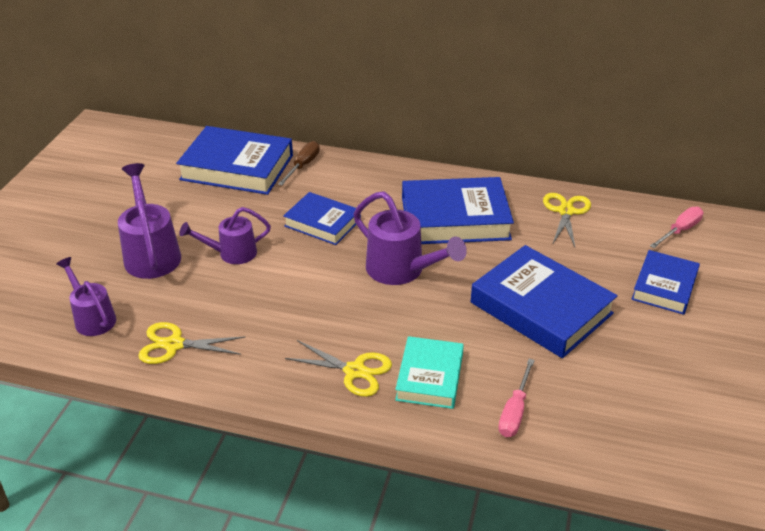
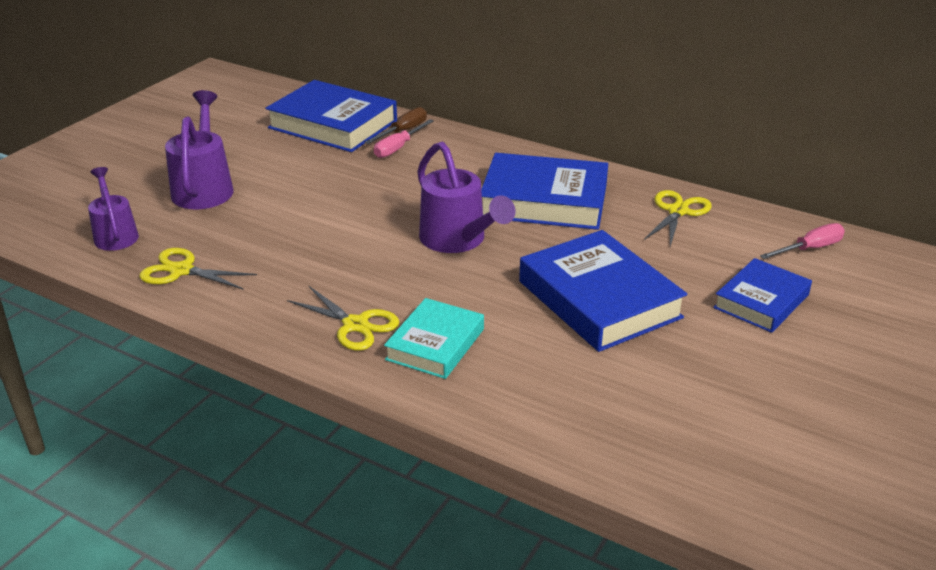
camera: 15 degrees right, 5 degrees down
(232, 253) = (285, 199): purple watering can -> none
(322, 223) = (395, 185): blue book -> none
(514, 411) = (514, 394): pink screwdriver -> pink screwdriver (398, 148)

